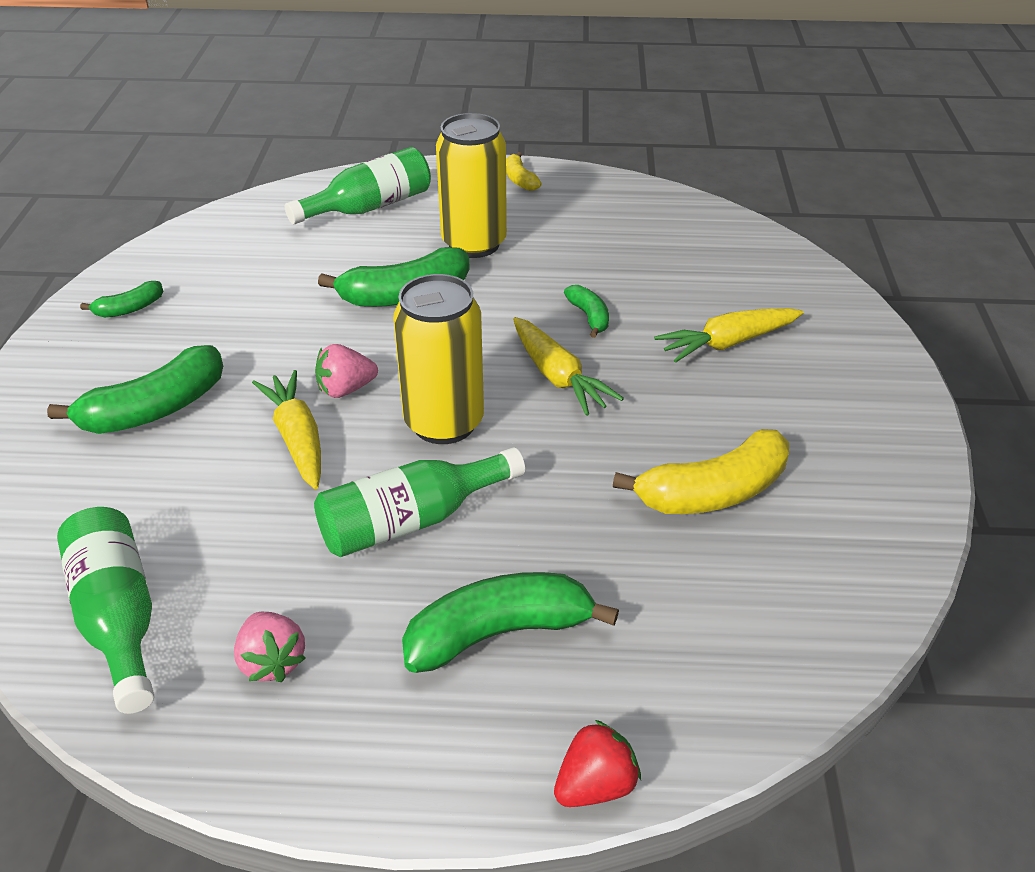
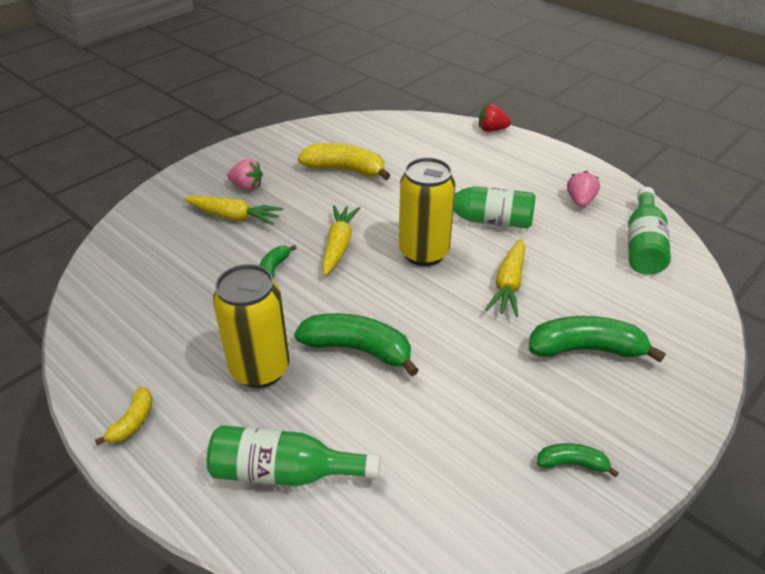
camera: 140 degrees left, 0 degrees up
(346, 389) = (458, 299): pink strawberry -> pink strawberry (247, 186)
(499, 633) = (484, 171): green banana -> none

